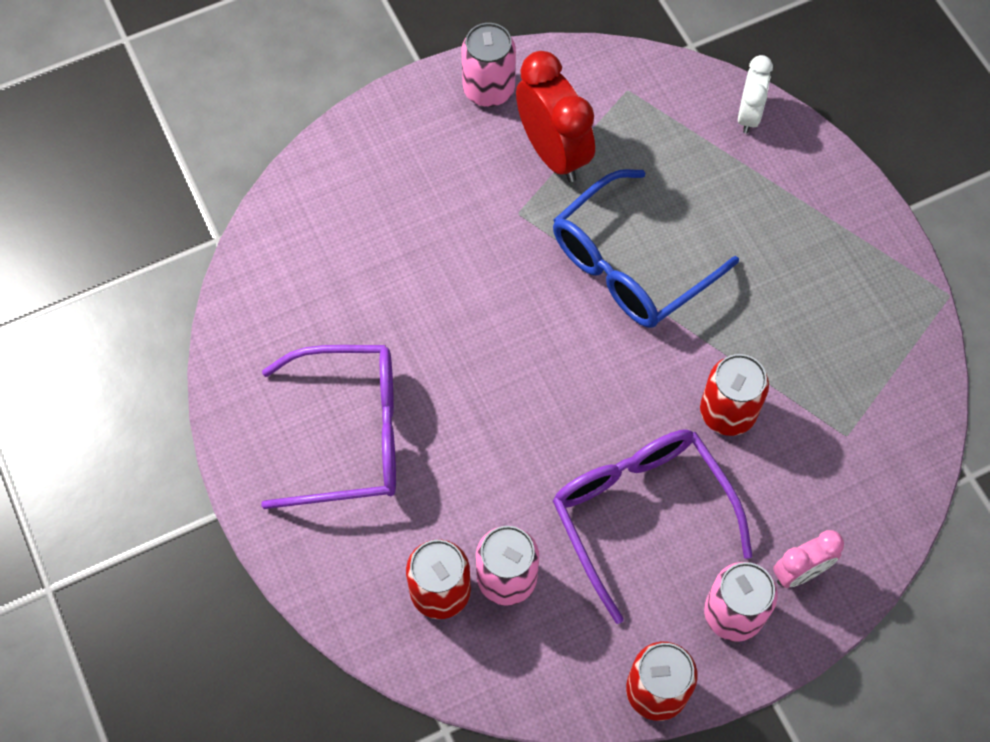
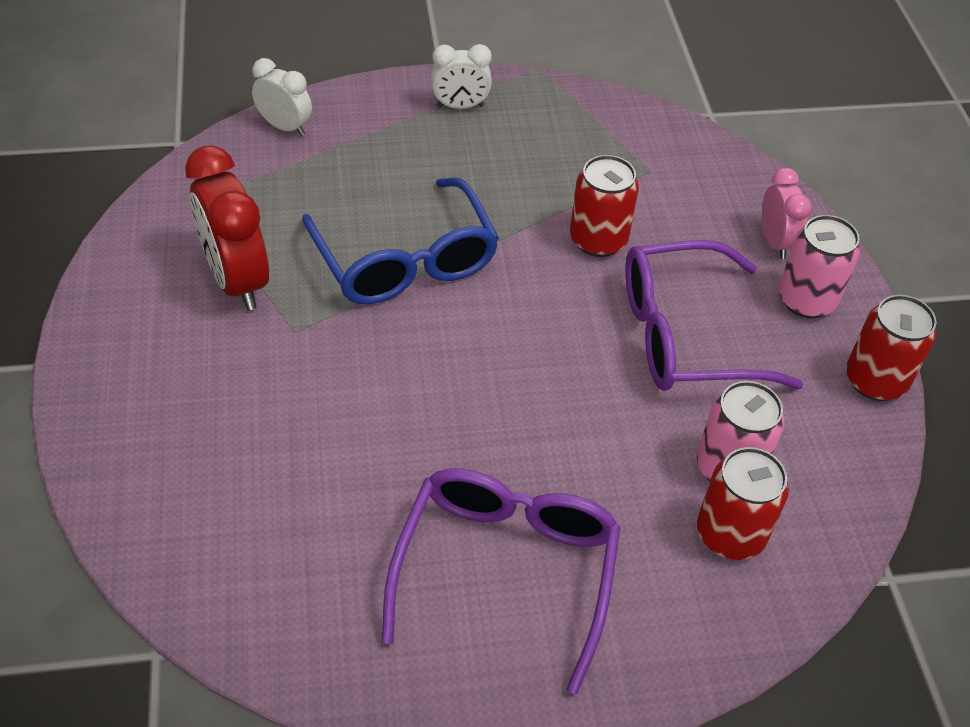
camera: 75 degrees left, 15 degrees down
(488, 89) = (121, 310): pink can -> none
(553, 153) = (237, 280): red clock -> red clock turned 105 degrees counterclockwise
(852, 244) = (460, 106): none -> white clock

